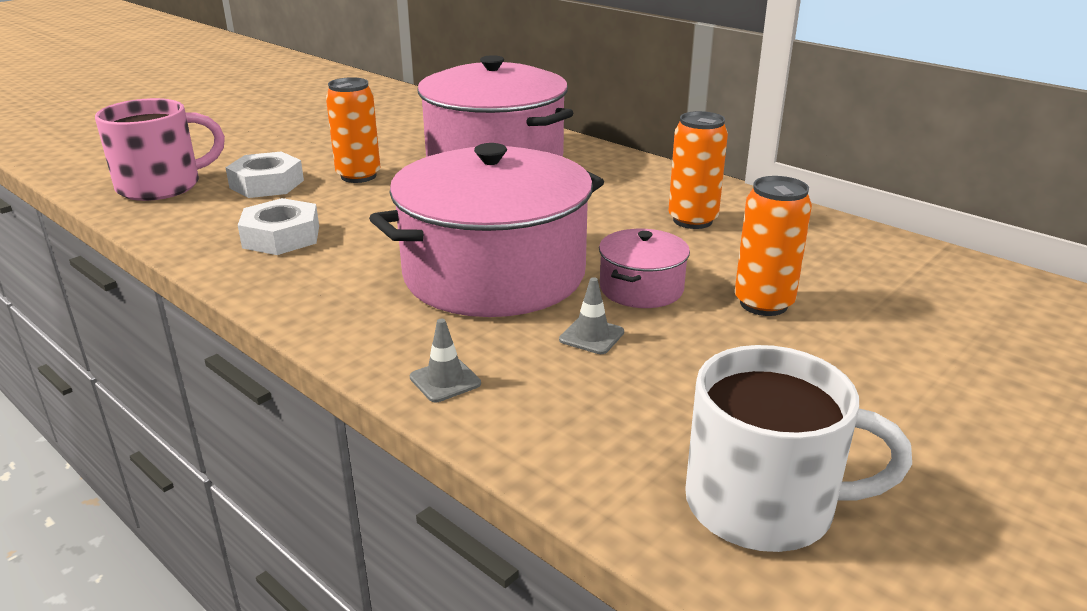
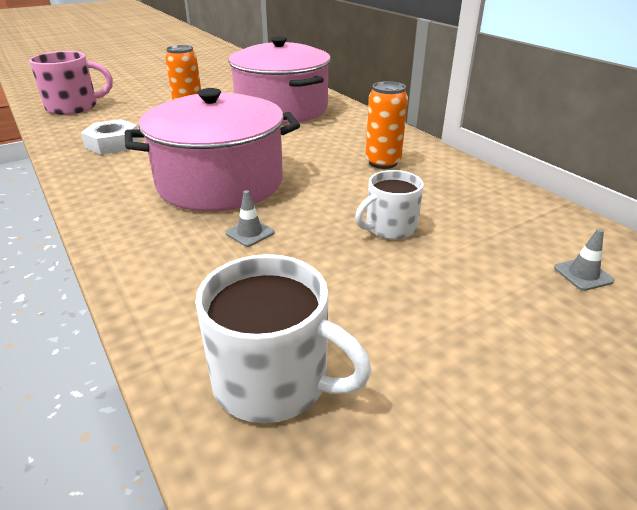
camera: 15 degrees right, 5 degrees up
(267, 184) = (132, 111): white nut -> none
(445, 380) = (131, 248): grey traffic cone -> grey traffic cone (583, 274)
(641, 288) = (310, 205): pink pot -> none
(763, 304) = (389, 227): orange can -> white mug

